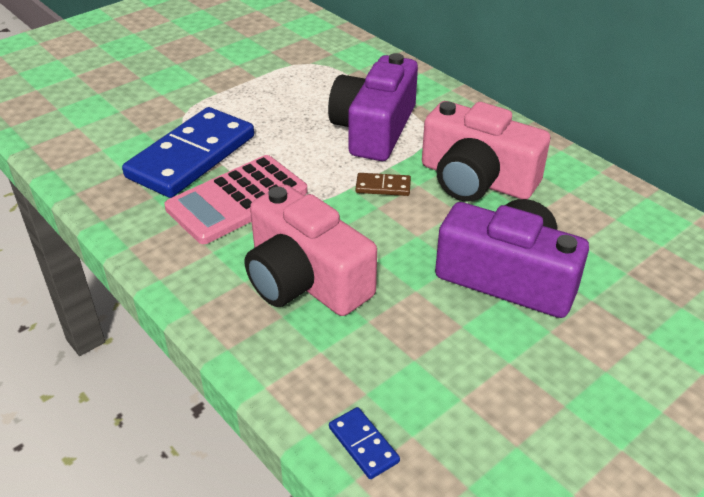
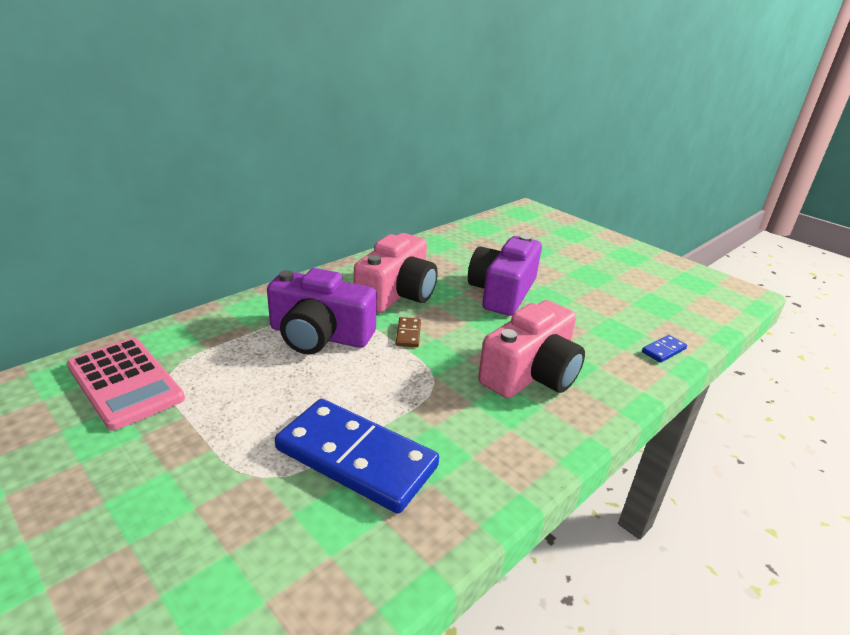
camera: 95 degrees left, 10 degrees down
(237, 200) = (434, 416): pink calculator -> pink calculator (125, 383)

